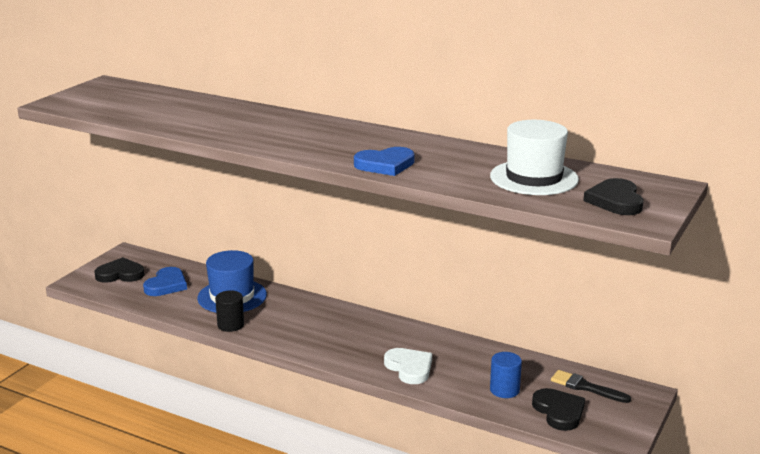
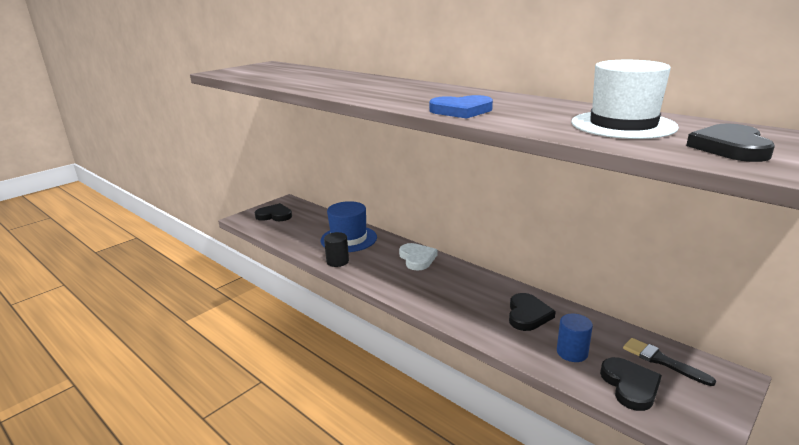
camera: 15 degrees right, 0 degrees up
(166, 285) = (303, 226): blue heart -> none
(409, 368) = (480, 317): white heart -> white heart (417, 258)
(457, 360) = (528, 315): none -> black heart

